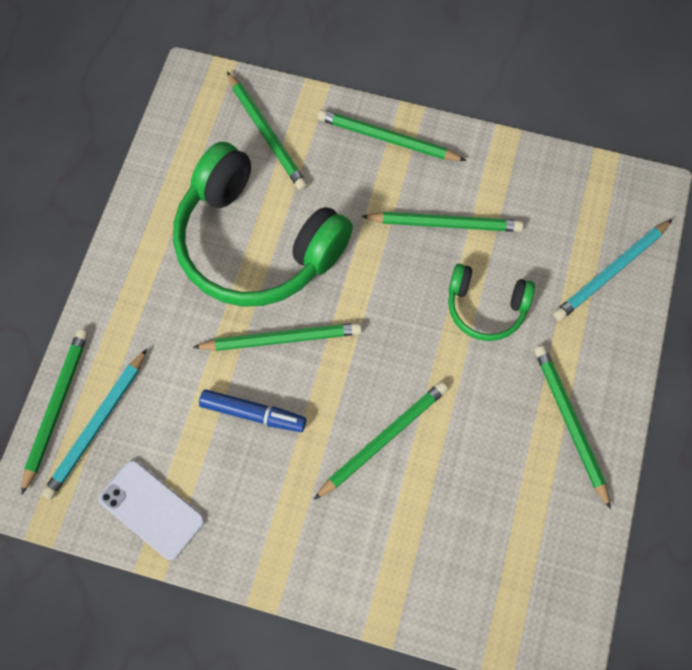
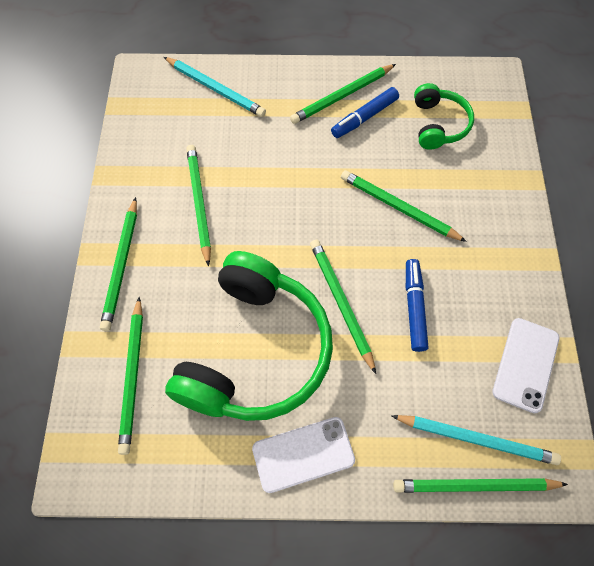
camera: 105 degrees left, 5 degrees down
(142, 262) = (303, 454): none -> white phone
(266, 133) = (133, 376): green pencil -> green pencil turned 135 degrees clockwise
(485, 307) = (267, 161): green headphones -> green headphones (438, 124)
(528, 441) = (364, 117): none -> blue marker

